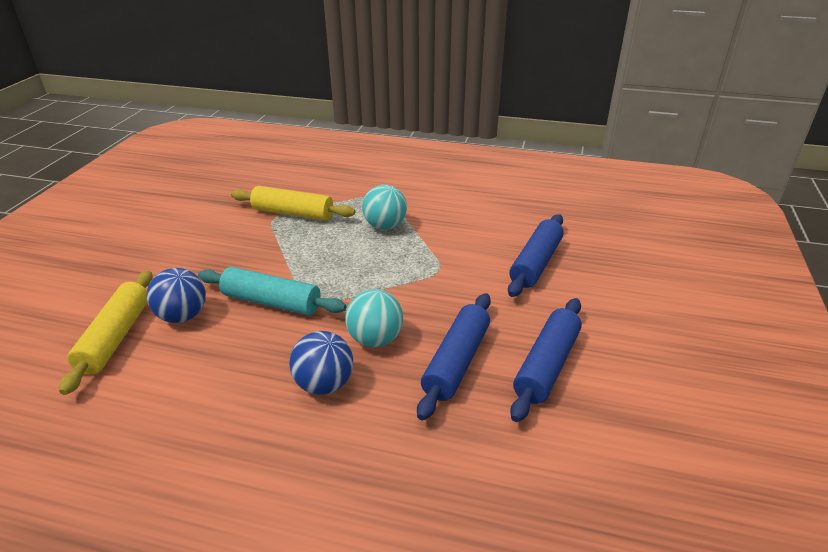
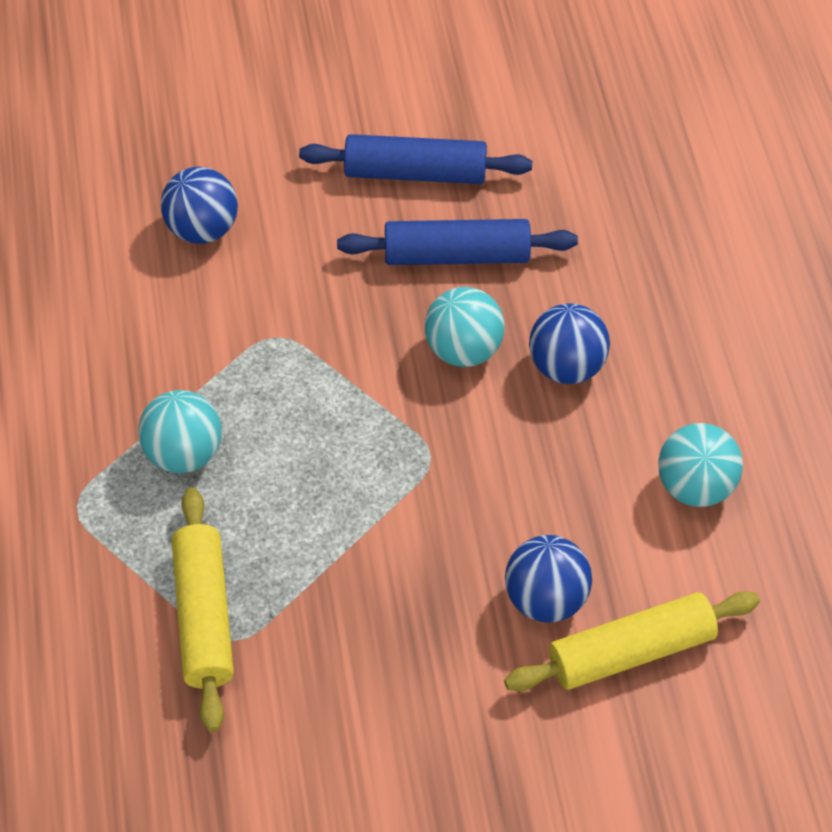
camera: 115 degrees left, 20 degrees up
(176, 414) = (695, 486): none -> turquoise ball
(271, 302) = (457, 505): turquoise rolling pin -> none
(535, 263) = (202, 229): blue rolling pin -> blue ball

